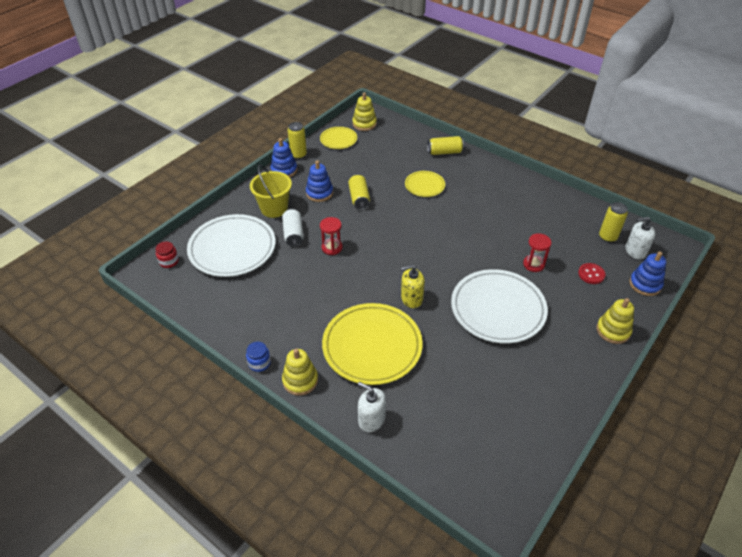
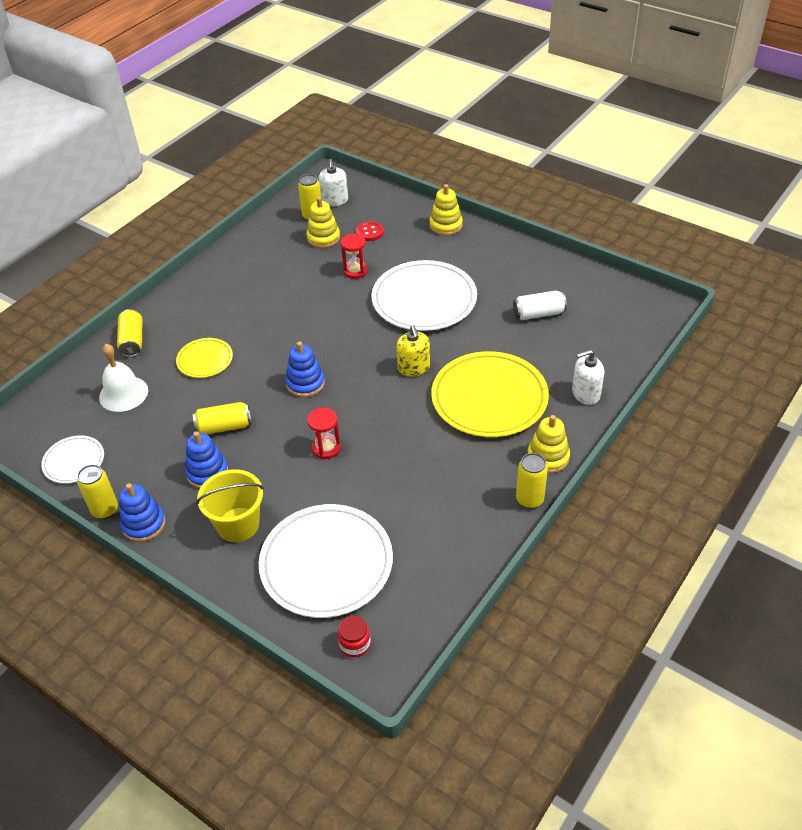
camera: 90 degrees left, 0 degrees up
(259, 363) = (529, 499): blue jar -> yellow can
(293, 234) = (297, 494): white can -> white can (538, 314)
(338, 140) = (74, 461): yellow plate -> white plate
(364, 124) = (38, 432): yellow stacking toy -> yellow stacking toy (323, 238)
(371, 419) = (585, 393): white soap dispenser -> white soap dispenser turned 45 degrees clockwise
(394, 153) = (123, 393): none -> white bell
(645, 284) = (382, 200): blue stacking toy -> blue stacking toy (305, 383)

